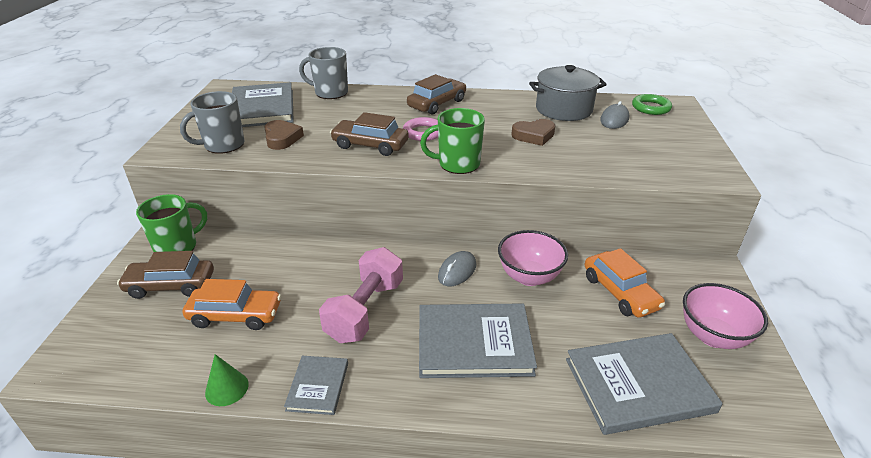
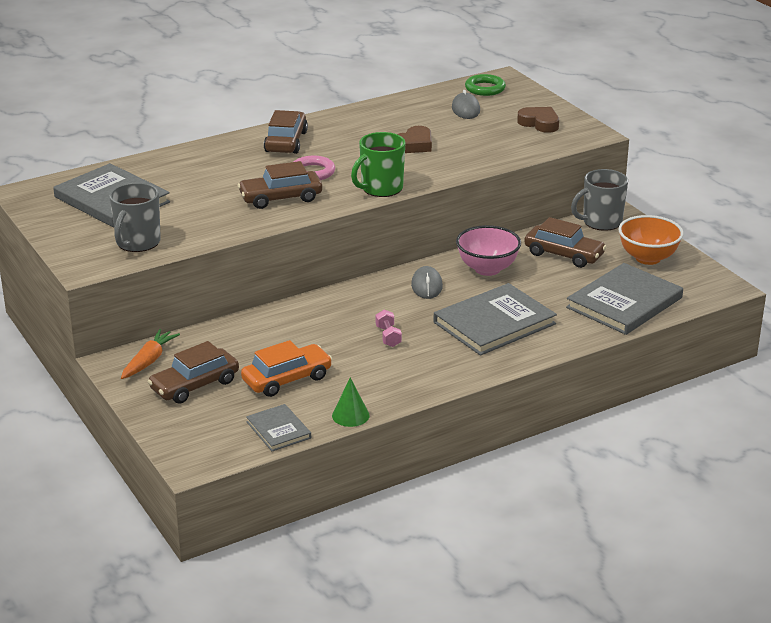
camera: 35 degrees left, 5 degrees down
(177, 247) = (149, 361): green mug -> orange carrot
(282, 138) = (185, 219): brown heart -> brown heart (539, 123)
(318, 386) = (415, 388): grey book -> grey book (278, 430)
(330, 93) = (157, 163): grey mug -> grey mug (601, 222)
(365, 310) = (388, 336): pink dumbbell -> pink dumbbell, size x0.45
(563, 109) = (411, 112): grey pot -> none
(620, 292) = (564, 254): orange car -> brown car
(713, 336) = (648, 258): pink bowl -> orange bowl

